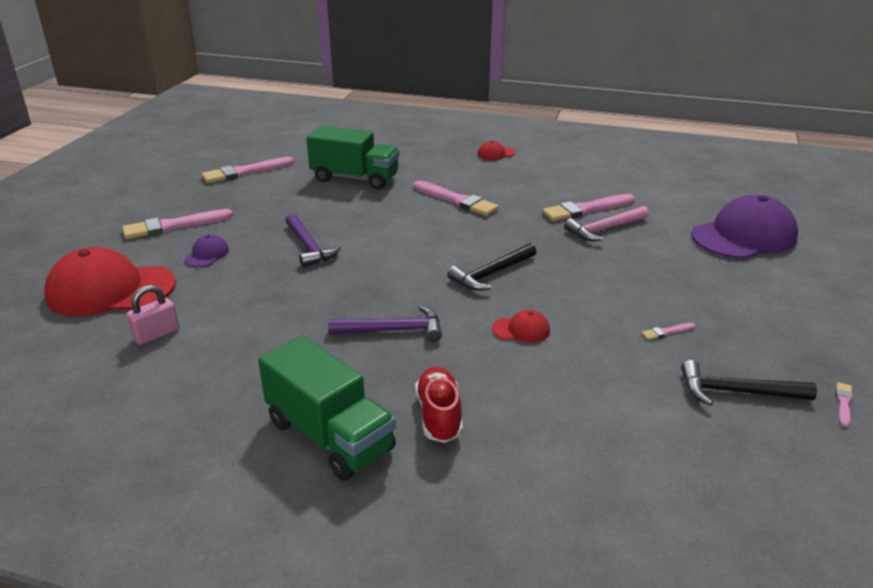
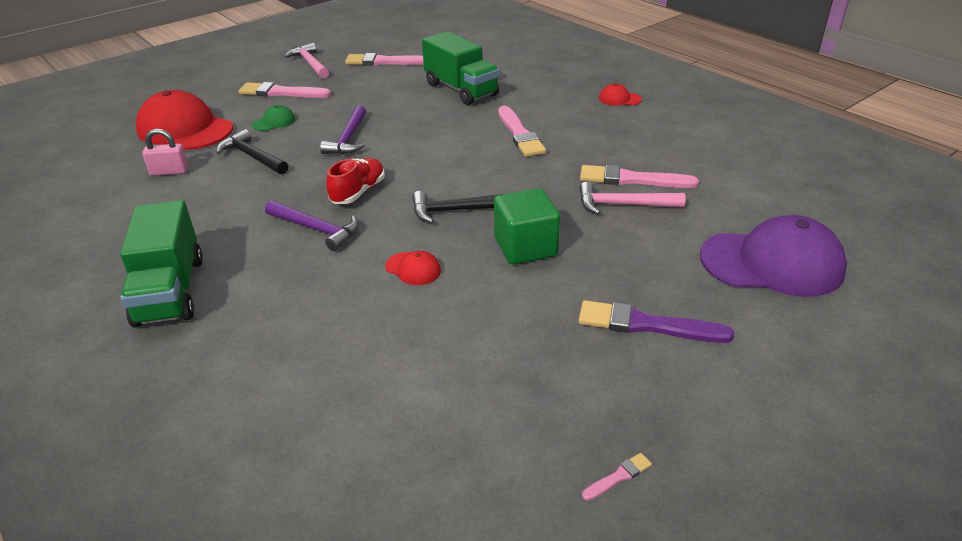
camera: 35 degrees right, 5 degrees up
(165, 192) = (310, 63): none -> pink hammer
(207, 254) = (274, 122): purple cap -> green cap
(439, 416) = (256, 311): red shoe -> red shoe (358, 192)
(581, 282) = (525, 247): none -> green cube
(666, 332) = (539, 325): pink brush -> none
(729, 303) = (646, 325): none -> purple brush
(736, 392) = (523, 410): black hammer -> black hammer (252, 156)

